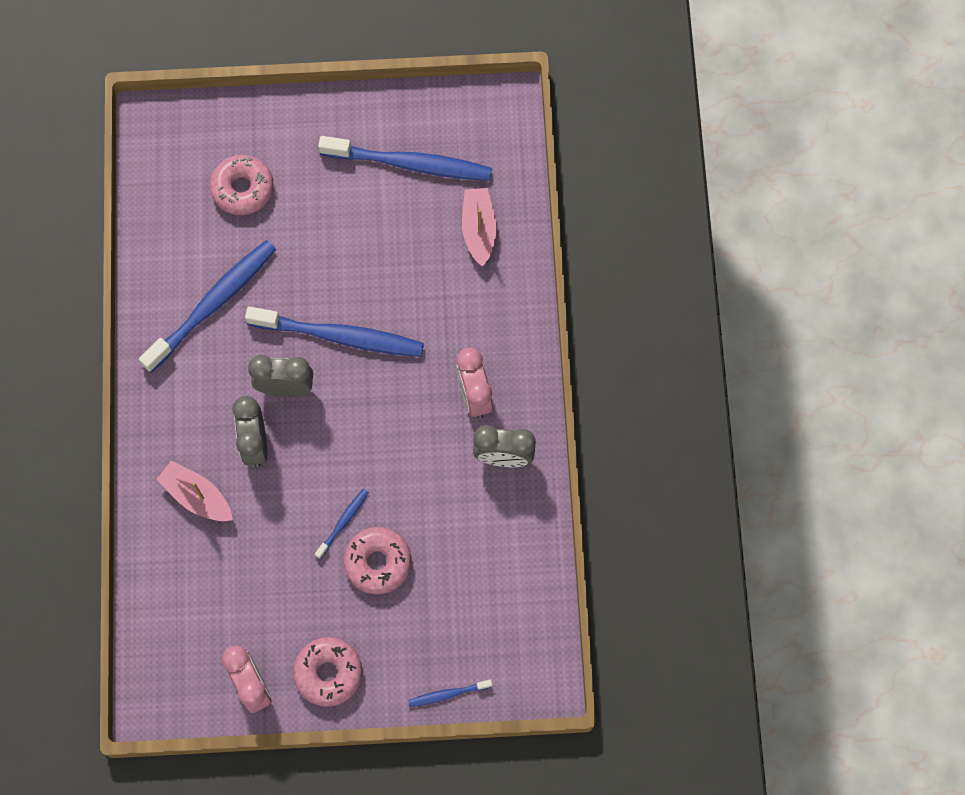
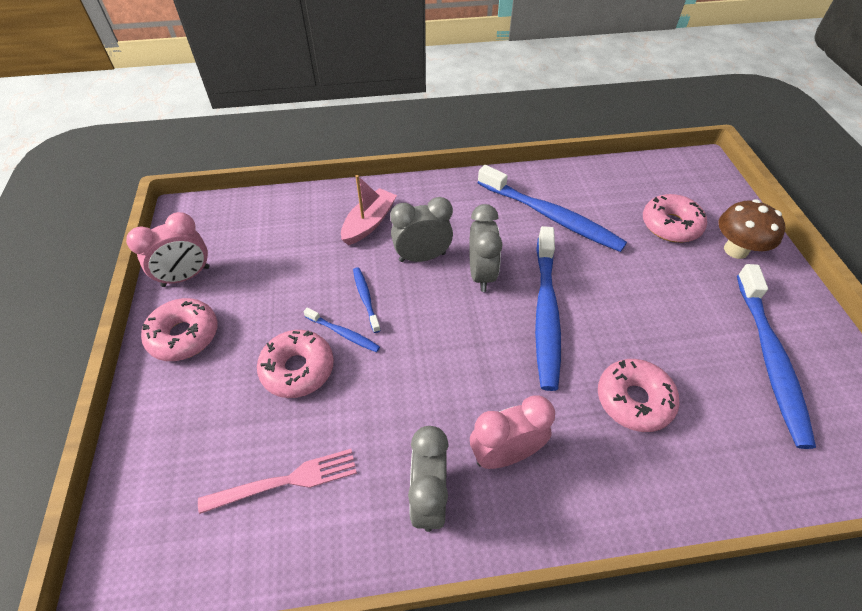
camera: 85 degrees right, 20 degrees down
(284, 140) = (736, 250): none -> brown mushroom
(437, 285) = (634, 400): none -> pink donut
(448, 694) = (131, 456): blue toothbrush -> blue toothbrush (365, 298)
(478, 229) = (724, 441): pink boat -> none
(480, 565) = (286, 481): none -> pink fork

